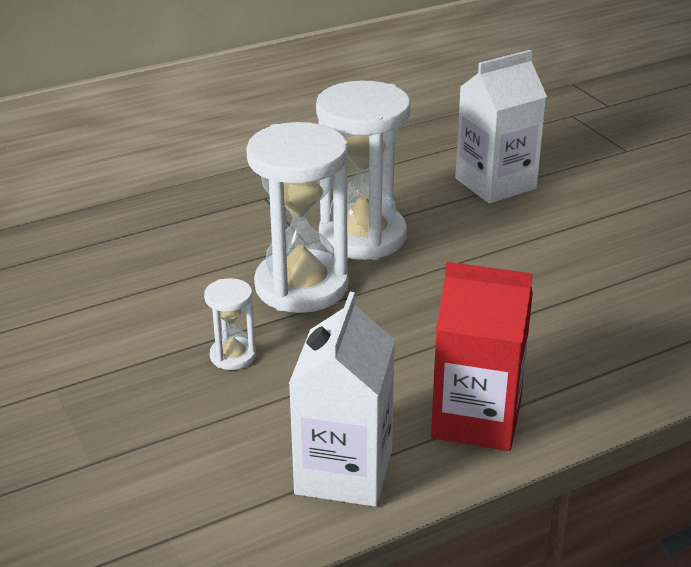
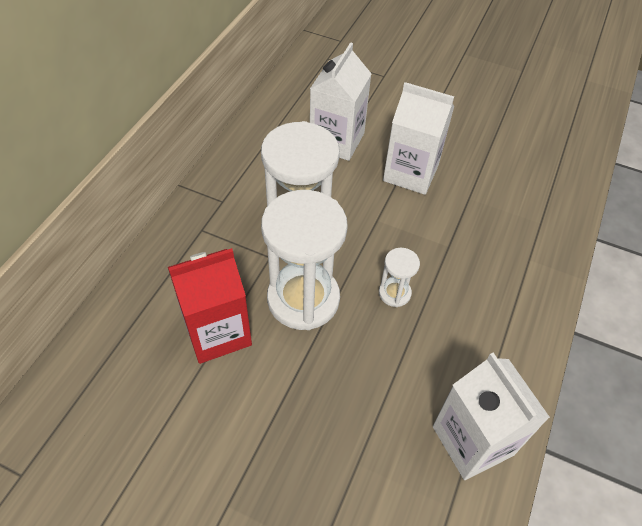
camera: 40 degrees left, 20 degrees up
(233, 356) = (319, 389): white hourglass -> white hourglass (394, 293)
(476, 419) = (500, 346): red carton -> red carton (217, 332)
(553, 240) = (410, 173): none -> white carton

